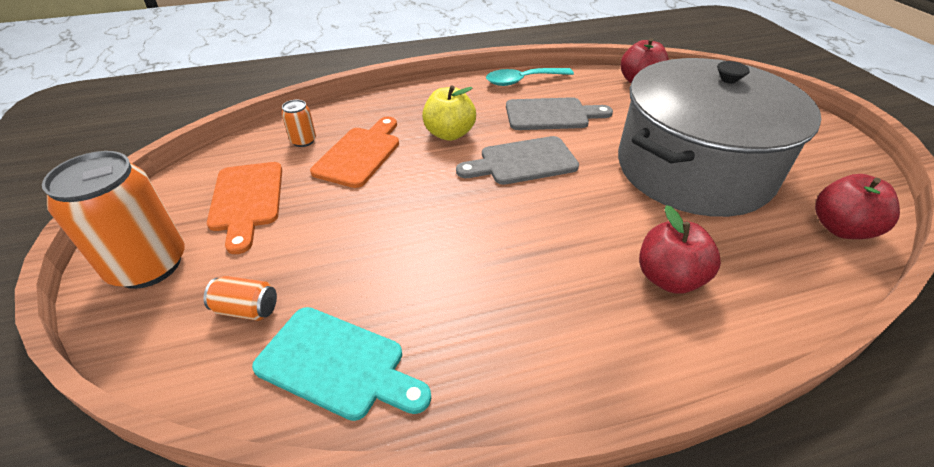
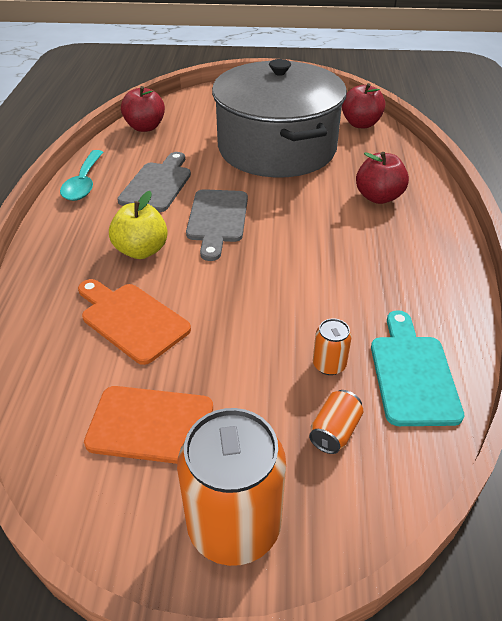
camera: 70 degrees left, 0 degrees up
(303, 141) = (68, 364): orange can -> orange can (329, 365)
(337, 364) = (412, 374): turquoise cutting board -> turquoise cutting board turned 45 degrees counterclockwise

